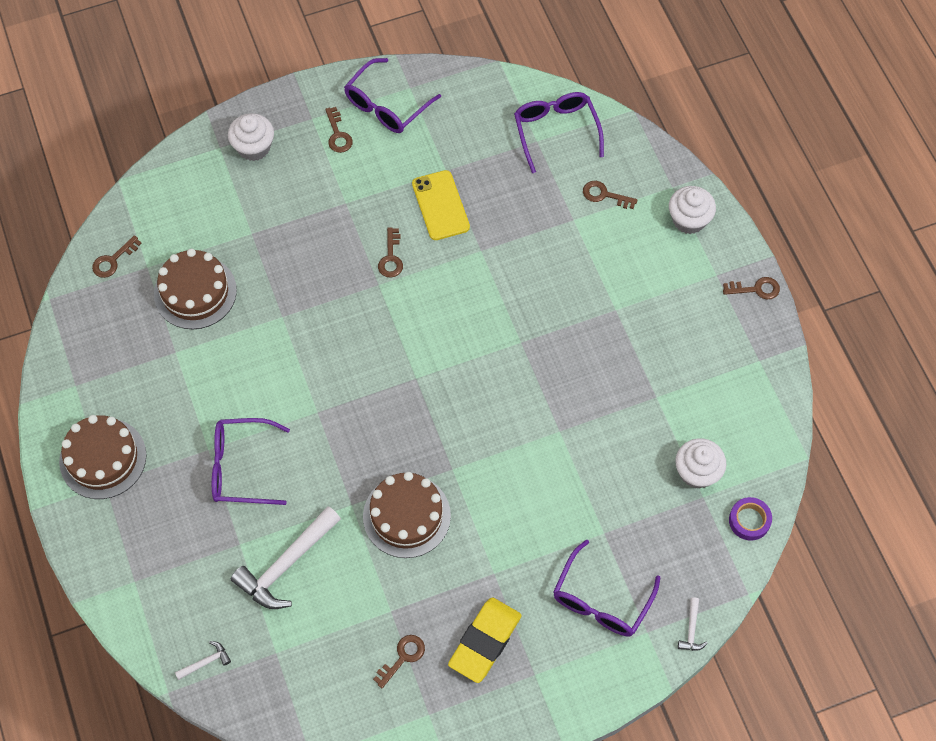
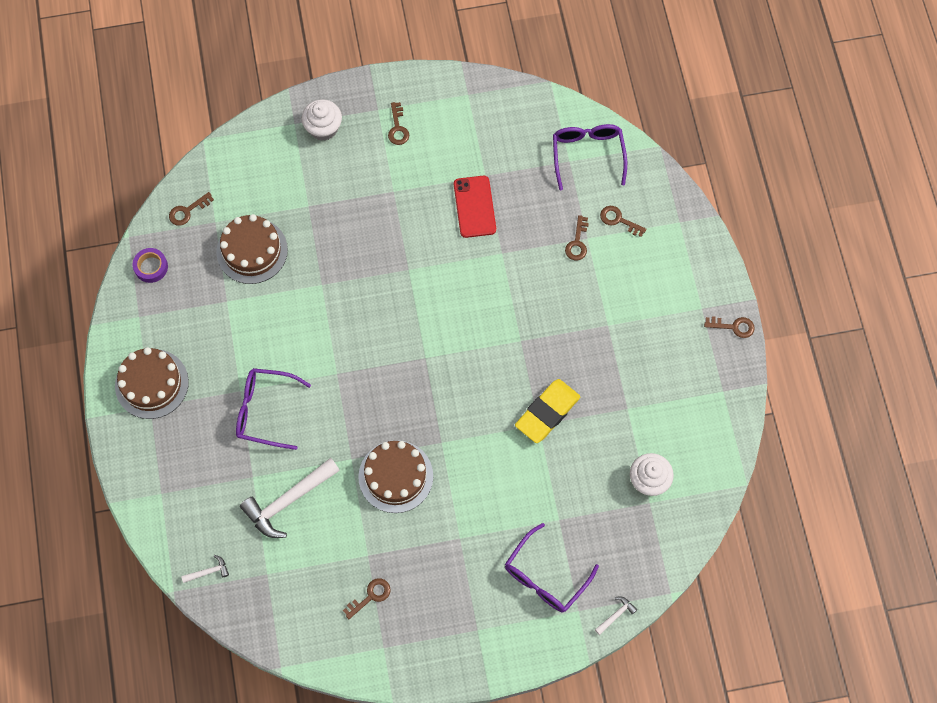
camera: 10 degrees right, 5 degrees up
(386, 106) = (444, 108): purple glasses -> none
(391, 257) = (423, 247): brown key -> brown key (577, 242)
(440, 205) = (474, 207): yellow phone -> red phone
(485, 641) = (441, 595): yellow eraser -> yellow eraser (547, 412)
(689, 220) = (688, 254): white cupcake -> none
(691, 629) = (616, 615): white hammer -> white hammer turned 150 degrees counterclockwise
(749, 520) = (684, 530): purple tape -> purple tape (151, 267)

